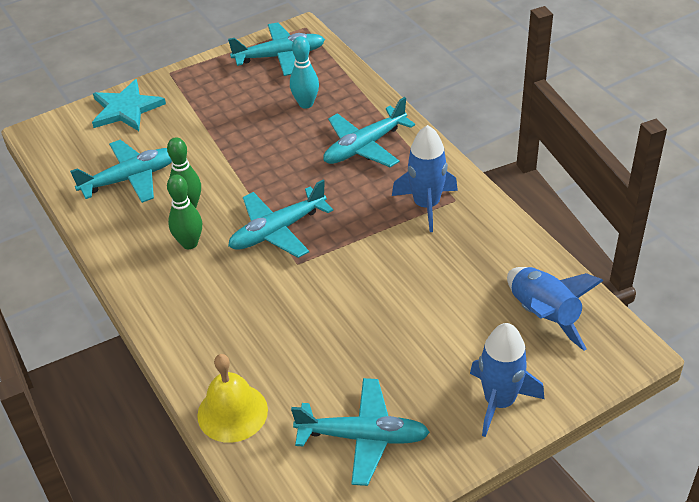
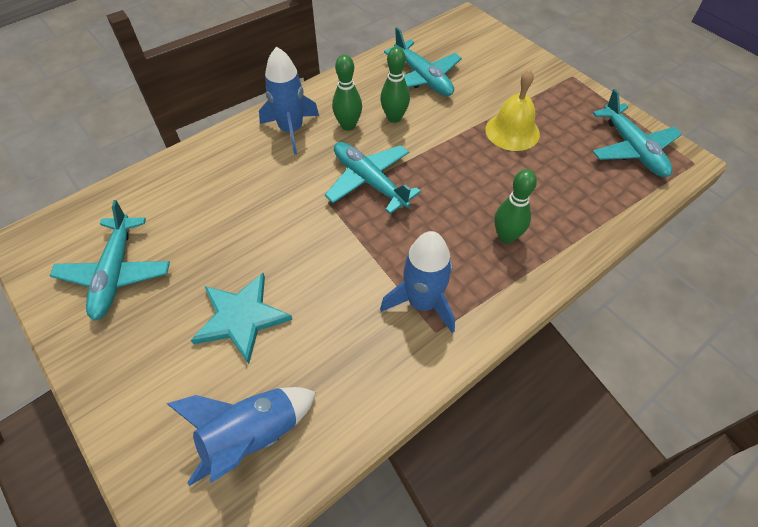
camera: 80 degrees right, 10 degrees up
(126, 109) = (511, 59): turquoise star -> turquoise star (241, 317)
(232, 412) = (159, 181): yellow bell -> yellow bell (512, 131)
(306, 104) = (561, 179): turquoise bowling pin -> none
(364, 146) = (506, 236): turquoise plane -> green bowling pin
(499, 401) = (136, 390): blue rocket -> blue rocket (291, 130)

